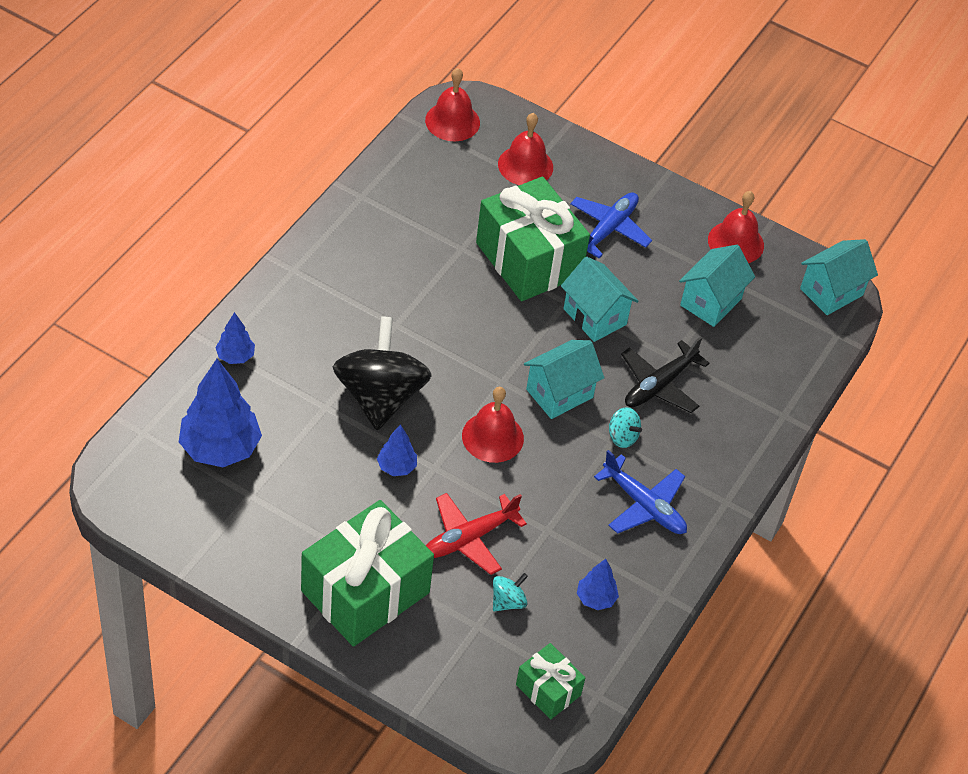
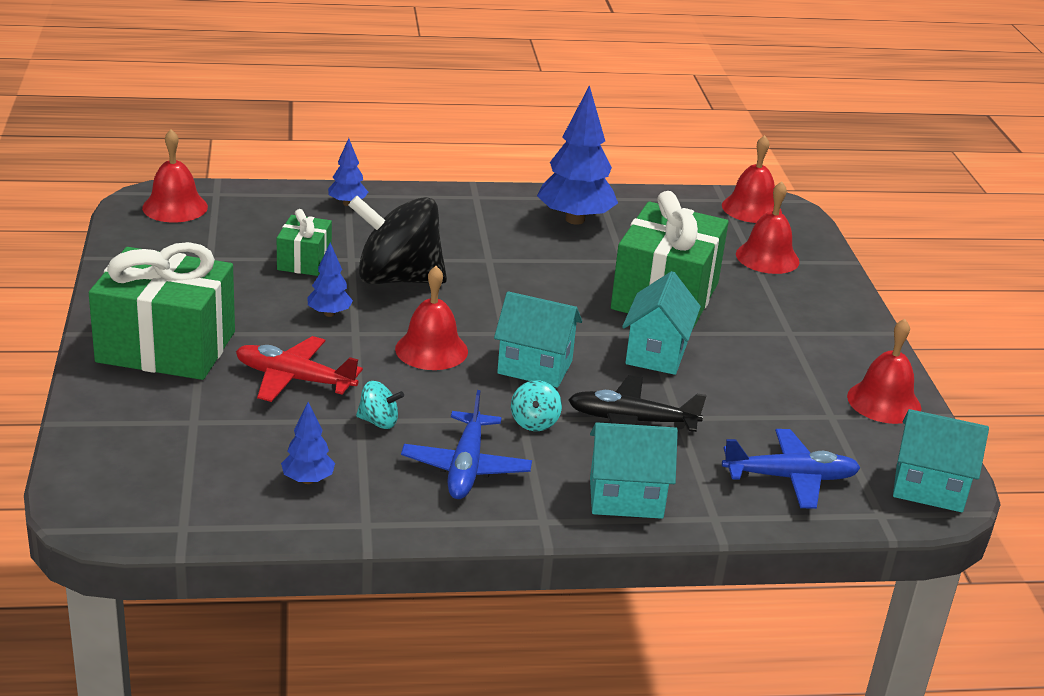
camera: 55 degrees right, 20 degrees down
(143, 473) = (175, 207): none -> red bell
(220, 448) = (242, 229): blue tree -> blue tree (575, 220)
(380, 396) = (397, 279): black spinning top -> black spinning top turned 135 degrees counterclockwise
(508, 601) = (243, 428): turquoise spinning top -> turquoise spinning top (378, 422)
(548, 690) = (157, 492): green gift -> green gift (304, 261)
(608, 229) = (771, 324): blue plane -> blue plane (791, 478)
(711, 302) = (784, 414): turquoise house -> turquoise house (626, 498)

